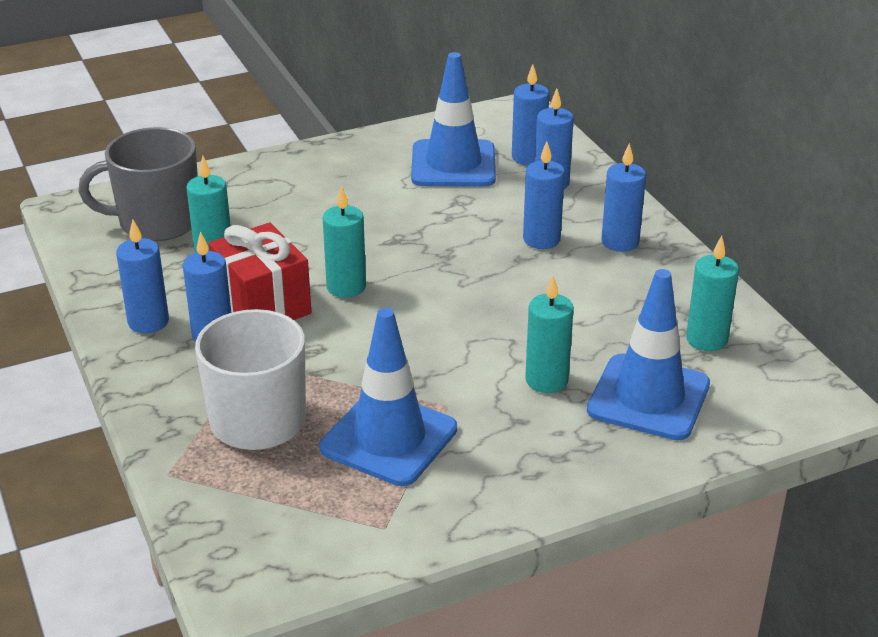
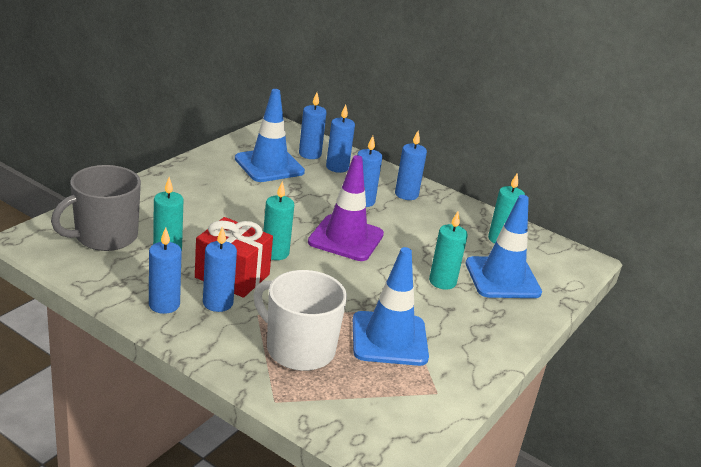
camera: 35 degrees left, 5 degrees down
(463, 287) = (346, 238): none -> purple traffic cone

